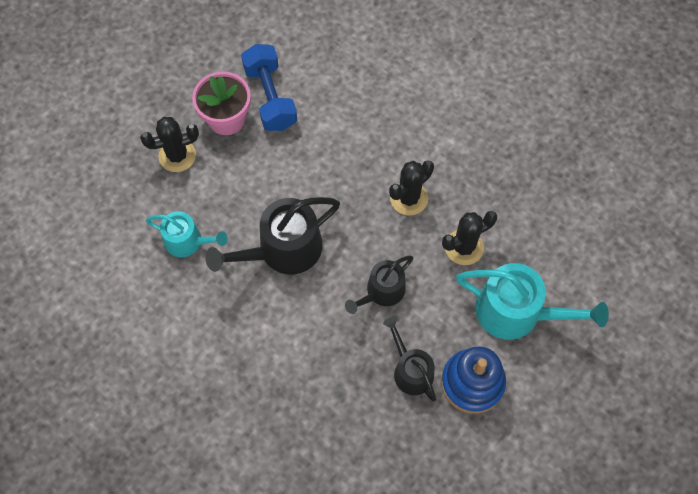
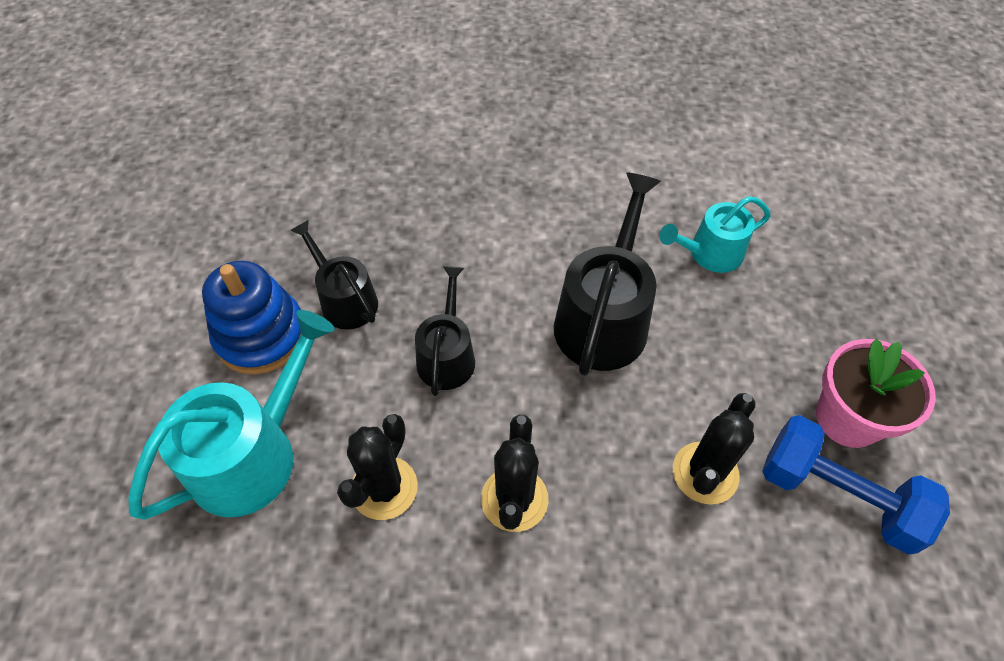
camera: 140 degrees right, 10 degrees down
(177, 156) = (837, 328): black cactus -> black cactus (705, 473)
(410, 370) = (345, 300): black watering can -> black watering can turned 150 degrees counterclockwise
(516, 312) = (253, 454): turquoise watering can -> turquoise watering can turned 150 degrees clockwise

